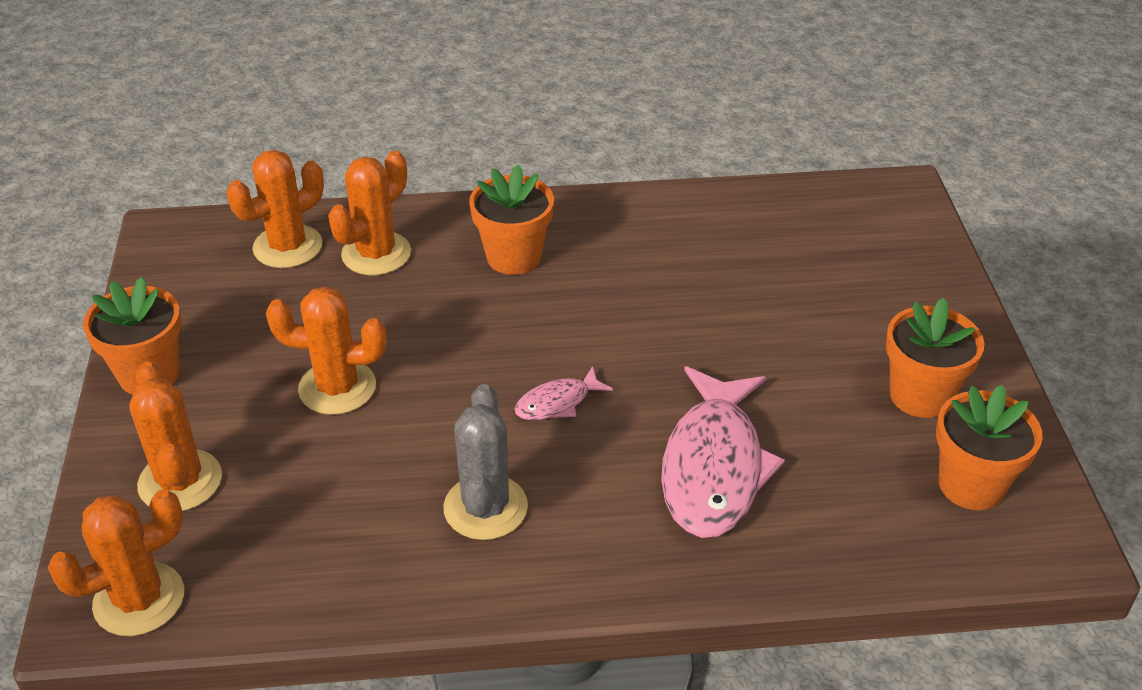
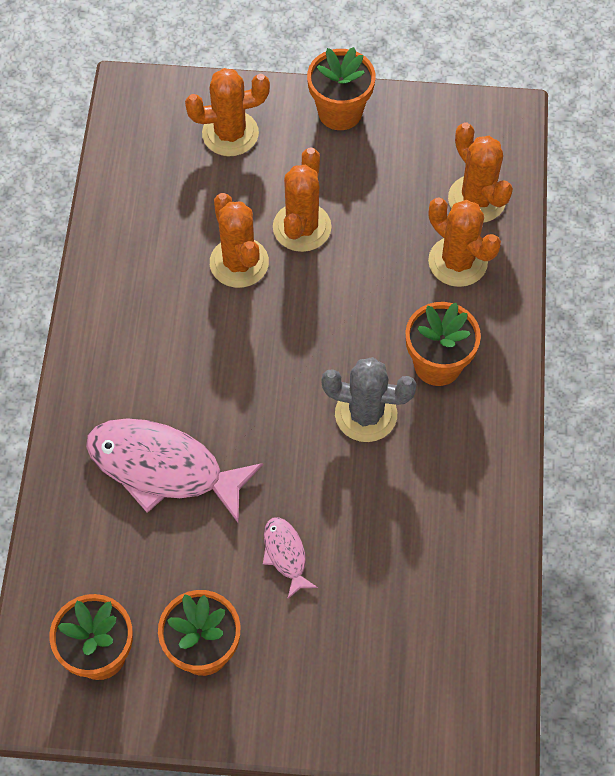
camera: 100 degrees right, 20 degrees up
(139, 599) = (136, 115): orange cactus -> orange cactus (239, 263)
(485, 507) = (162, 311): grey cactus -> grey cactus (366, 414)
(557, 402) = (254, 372): pink fish -> pink fish (285, 554)

